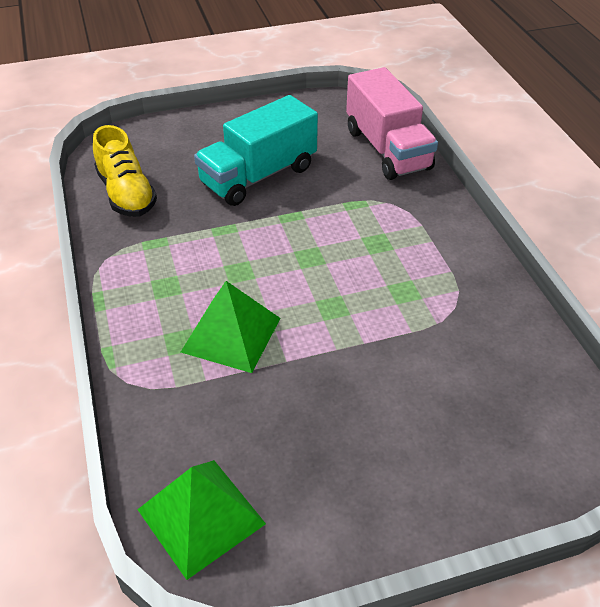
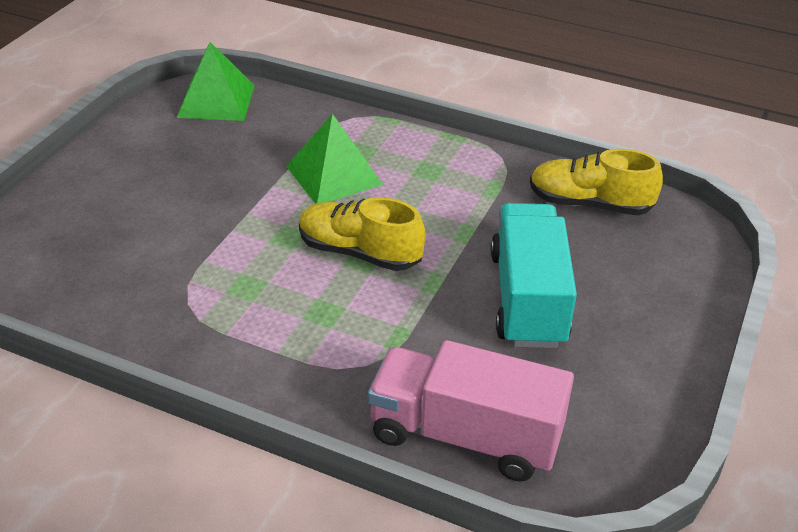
camera: 130 degrees right, 5 degrees down
(304, 263) = (359, 253): none -> yellow shoe

